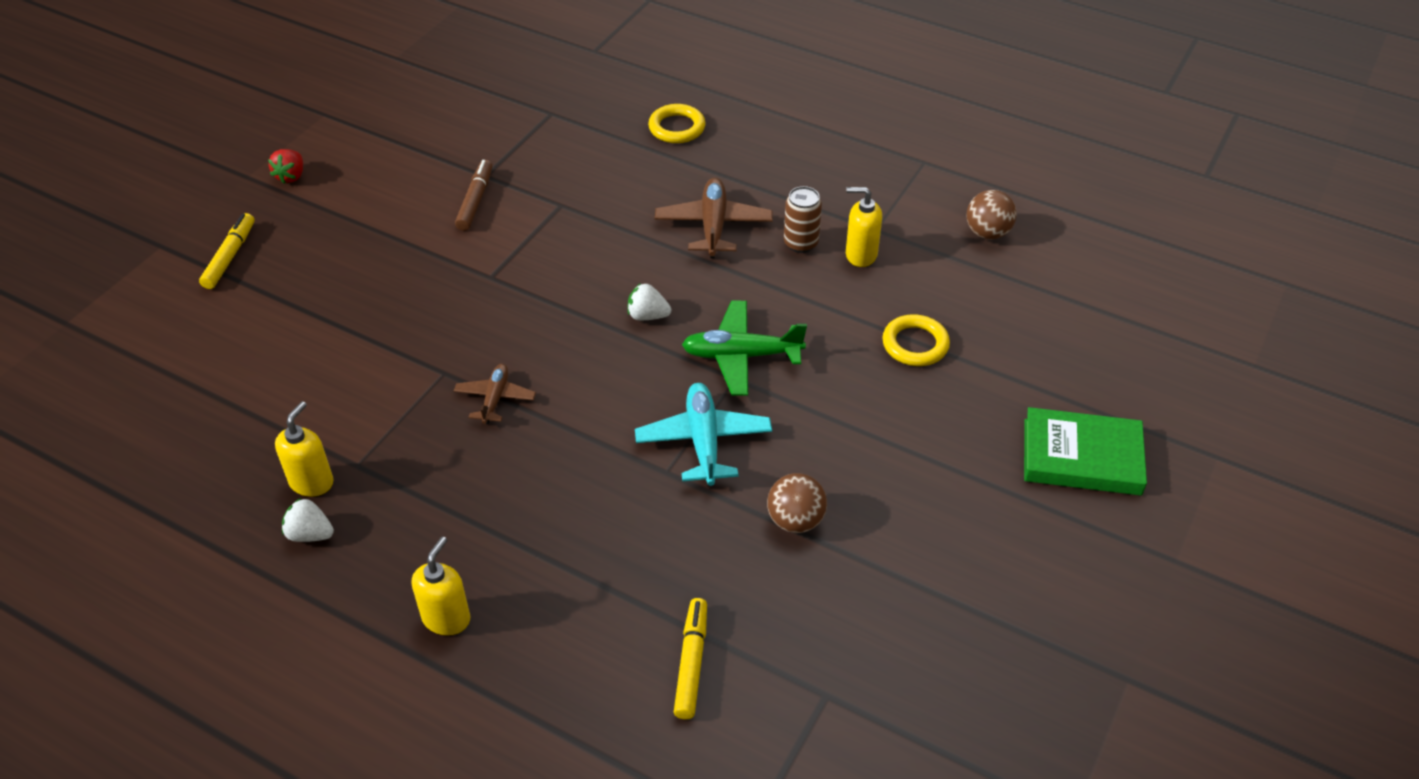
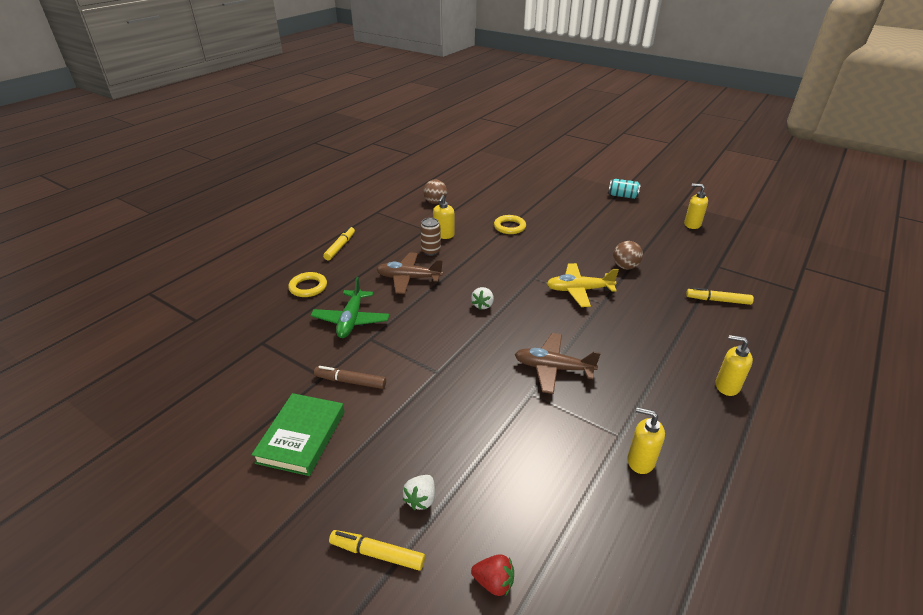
camera: 85 degrees left, 10 degrees down
(291, 176) = (269, 512): red strawberry -> red strawberry (494, 582)
(310, 534) = (686, 458): white strawberry -> white strawberry (421, 499)
(495, 398) = (553, 368): brown plane -> brown plane, size x1.62
(703, 441) = (579, 290): turquoise plane -> yellow plane
(741, 356) = (516, 275): green plane -> green plane (351, 320)
(794, 139) = (340, 247): none -> yellow marker
(1016, 682) = (692, 224): none -> yellow soap dispenser
(1081, 457) = (575, 198): green book -> green book (301, 437)
(1131, 554) = (622, 196): none -> turquoise can

